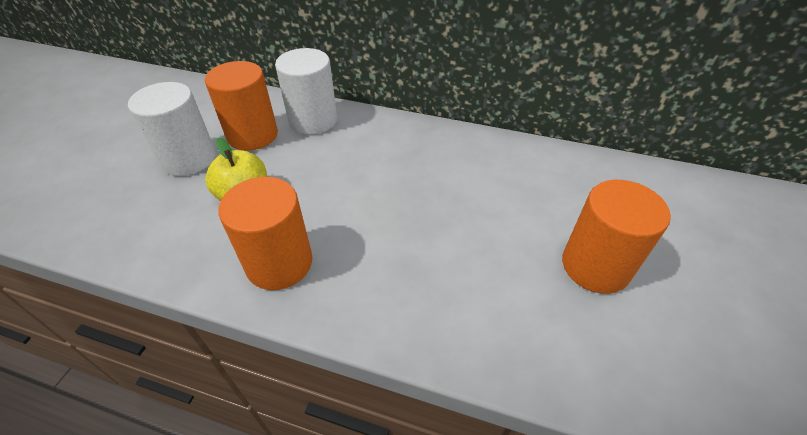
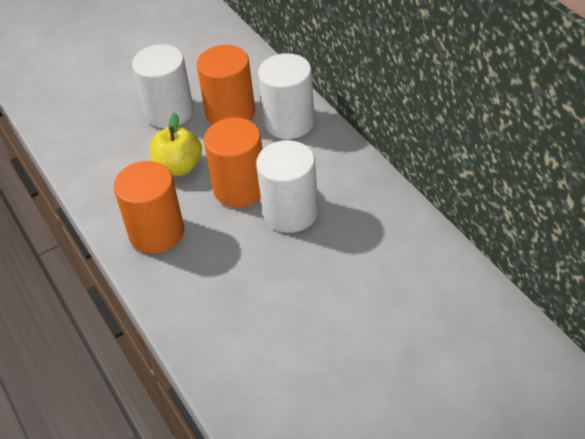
camera: 45 degrees right, 0 degrees up
(388, 180) = (290, 212): none -> white cylinder
(595, 266) = (367, 376): orange cylinder -> orange cylinder (240, 188)

